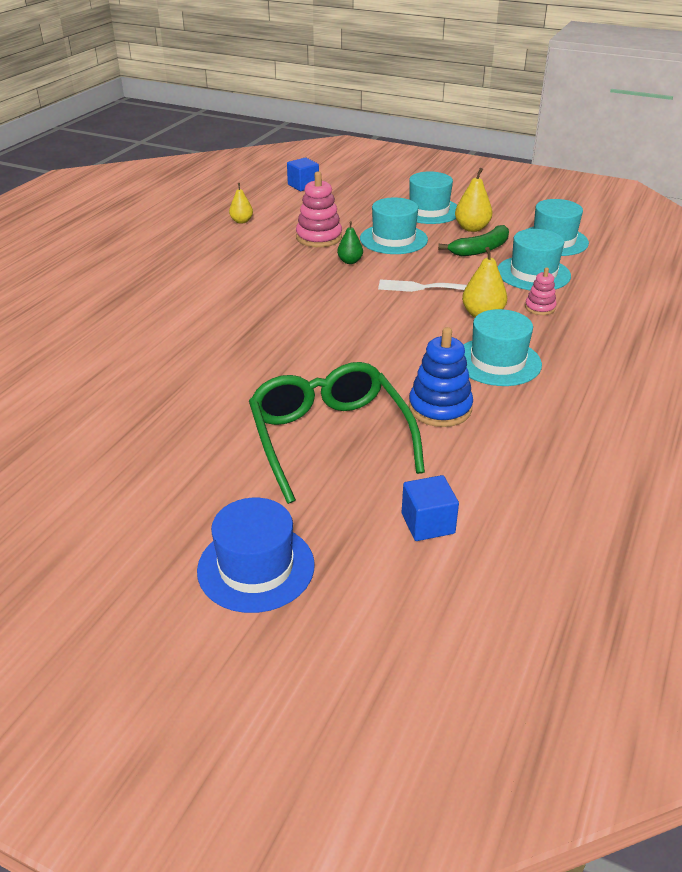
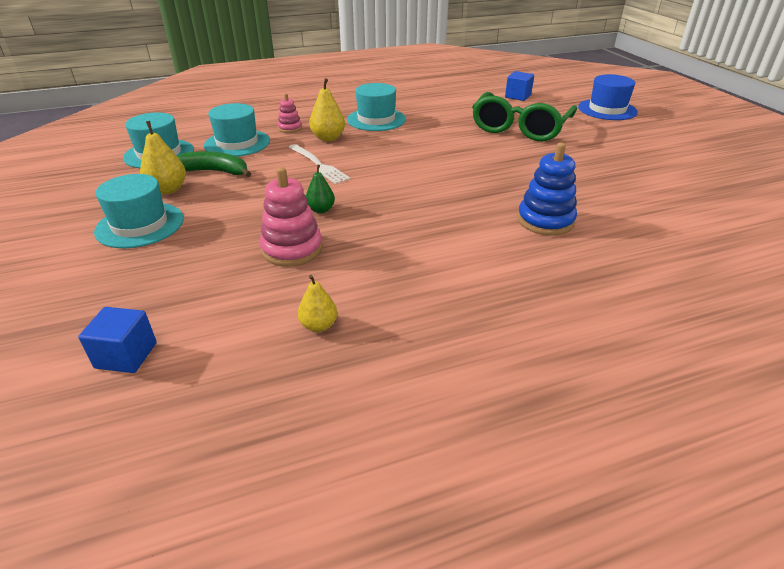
camera: 135 degrees left, 0 degrees up
(393, 239) = (242, 212): turquoise hat -> none
(440, 408) = (445, 117): blue stacking toy -> blue stacking toy (545, 221)

